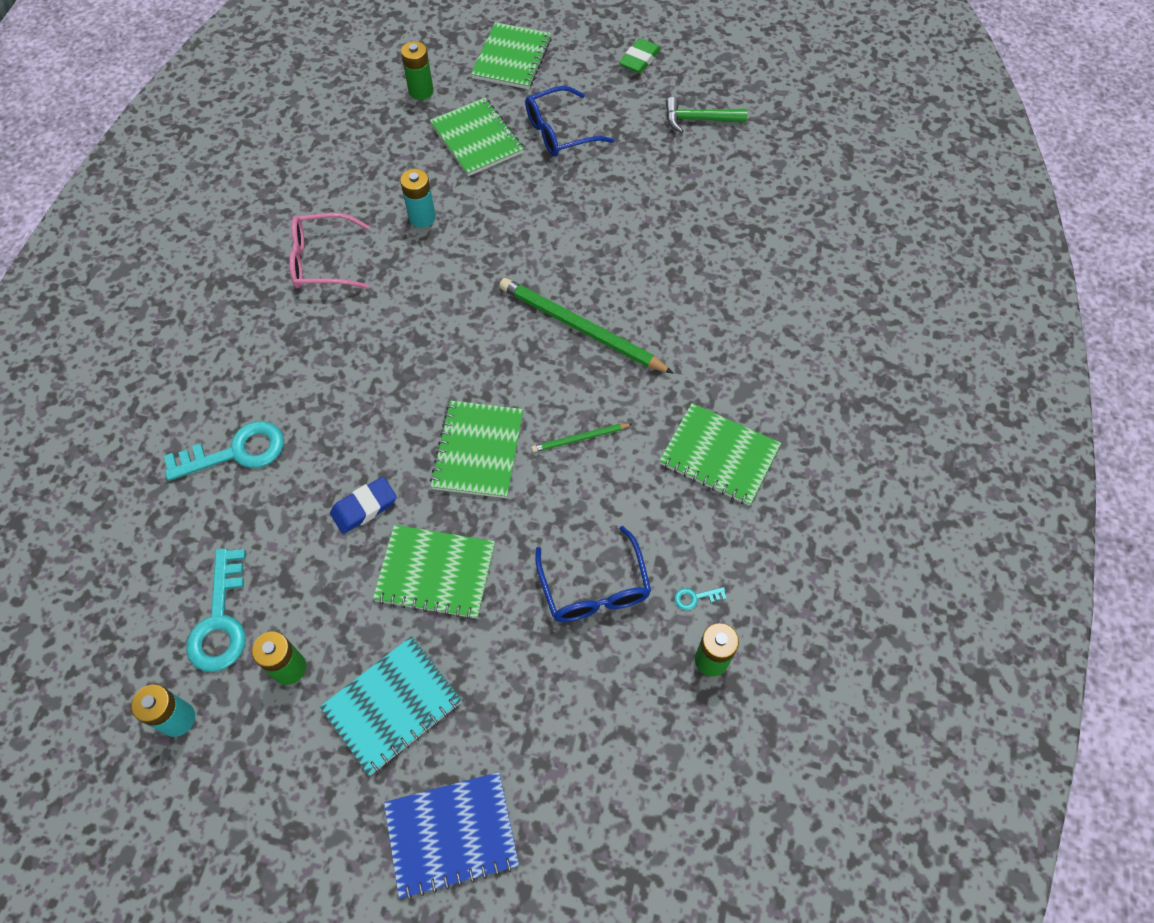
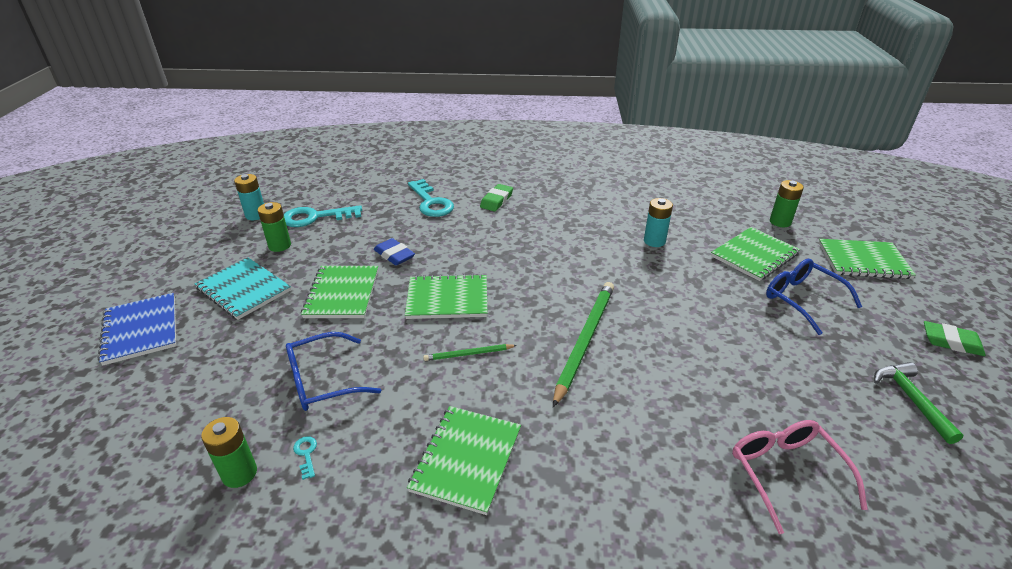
camera: 80 degrees right, 25 degrees down
(263, 366) = (496, 200): none -> green eraser
(322, 261) = (590, 207): pink glasses -> pink glasses (785, 472)
(580, 439) = (468, 354): green pencil -> green pencil turned 75 degrees counterclockwise

